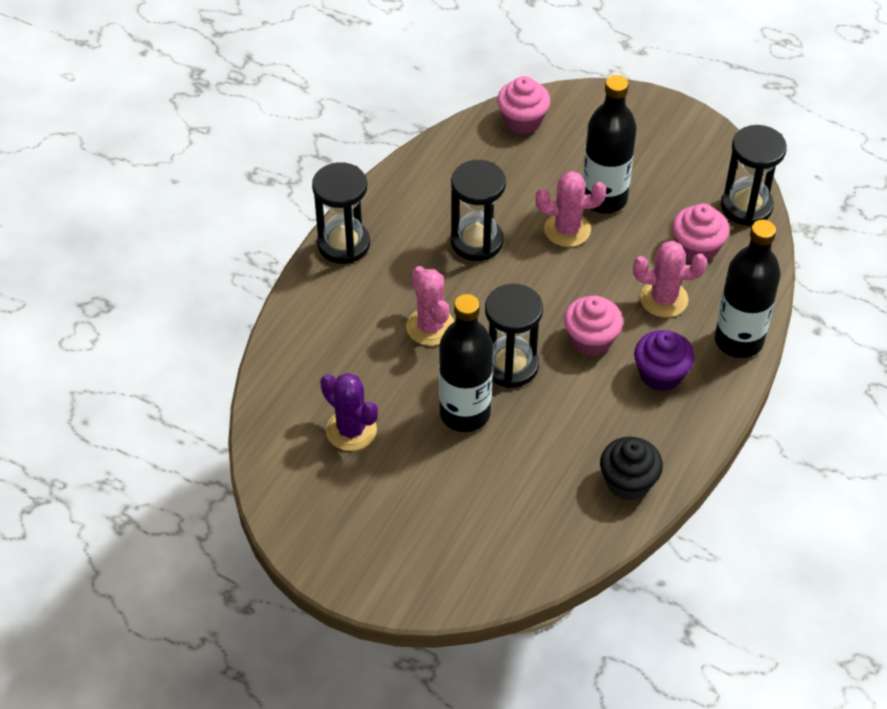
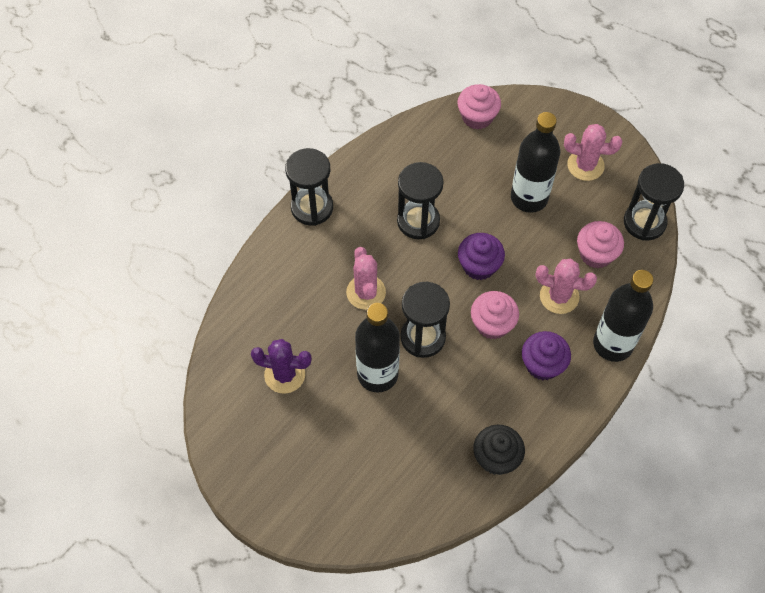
camera: 10 degrees right, 10 degrees up
(351, 430) = (284, 375): purple cactus -> purple cactus turned 45 degrees counterclockwise
(561, 279) = (479, 266): none -> purple cupcake
(567, 229) = (493, 221): pink cactus -> pink cactus (585, 165)

